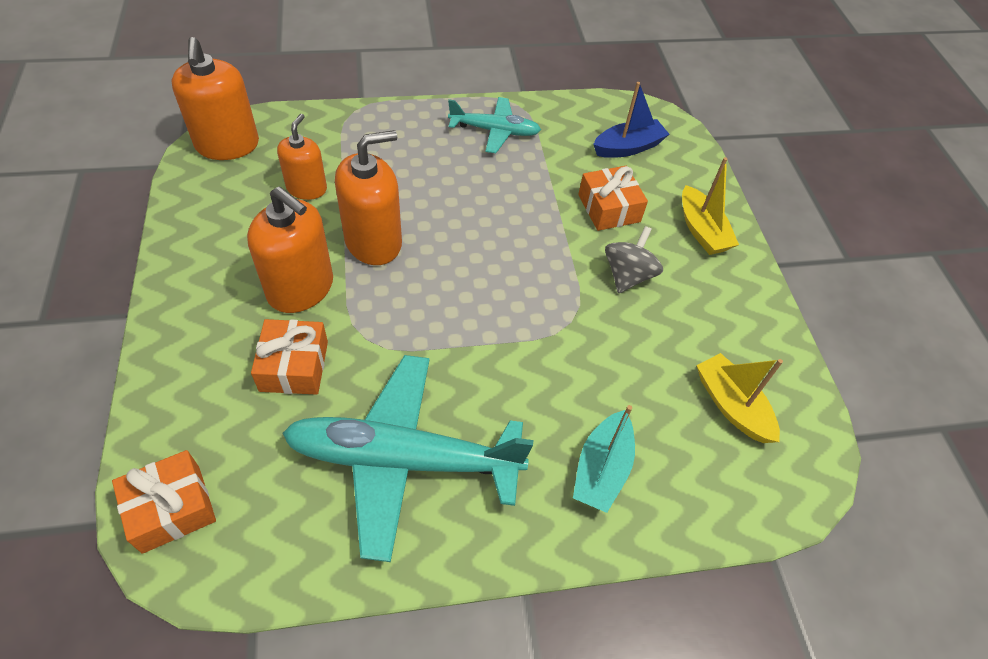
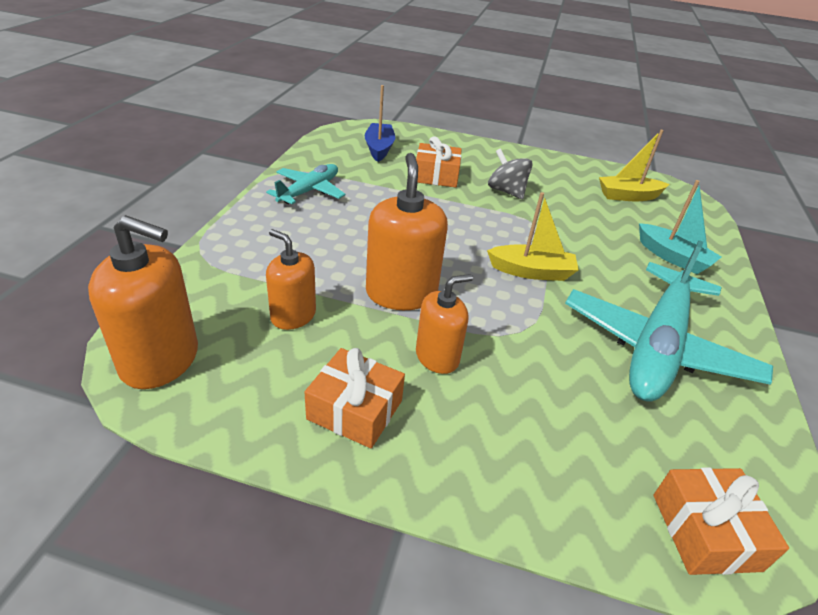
camera: 65 degrees left, 15 degrees down
(294, 366) = (538, 387): orange gift -> orange gift (355, 410)
(301, 288) = (437, 357): orange soap dispenser -> orange soap dispenser, size x0.63
(701, 230) = (479, 154): yellow boat -> yellow boat (531, 272)

